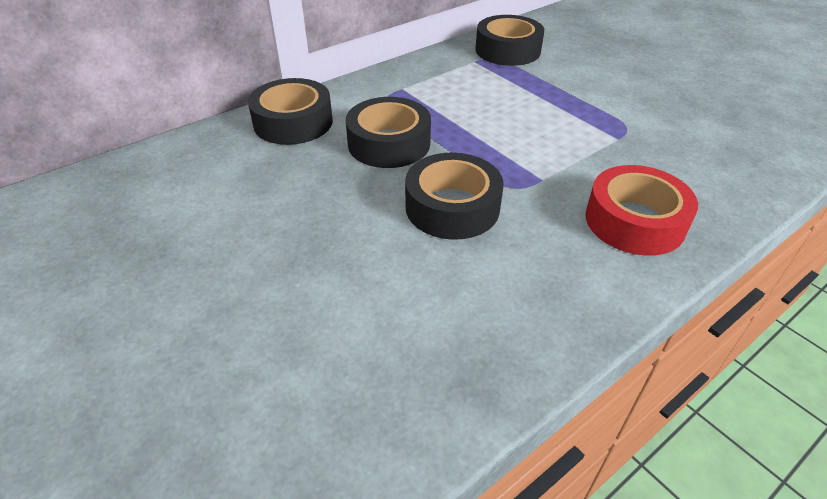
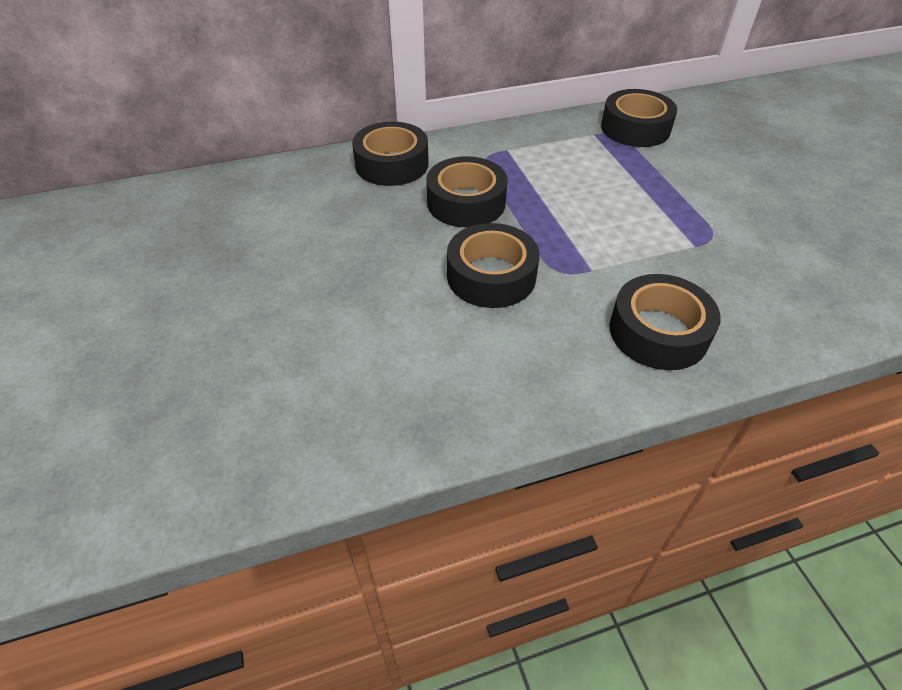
camera: 20 degrees right, 5 degrees up
(634, 221) = (658, 332): red tape -> black tape

